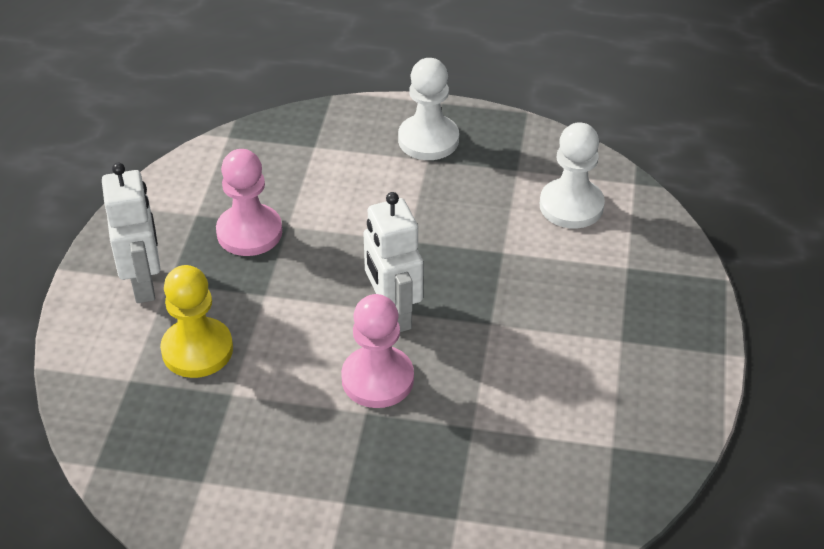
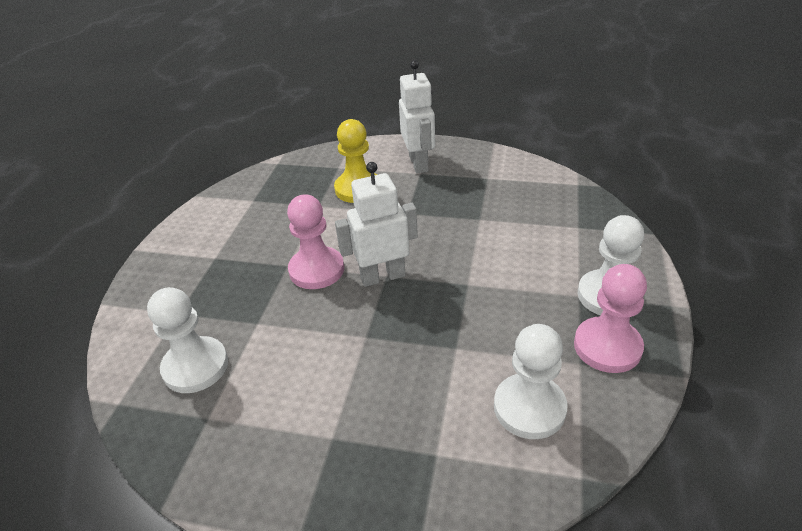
camera: 95 degrees right, 5 degrees down
(144, 283) = (419, 164): white robot -> white robot turned 90 degrees counterclockwise
(249, 232) = (470, 201): pink pawn -> pink pawn (607, 346)
(545, 474) = (195, 366): none -> white pawn

